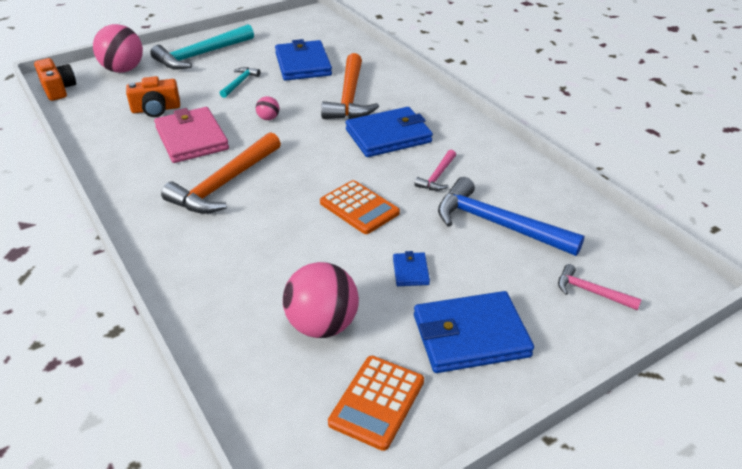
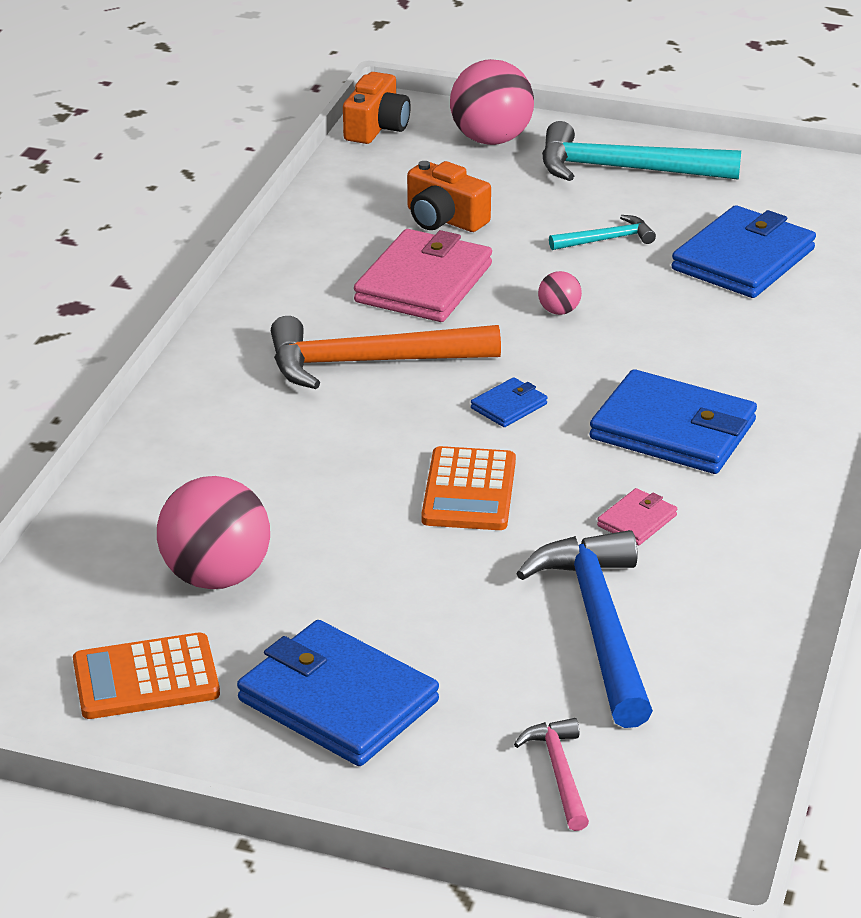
camera: 50 degrees right, 5 degrees down
(349, 97) = (719, 345): orange hammer -> none
(410, 271) = (397, 596): blue wallet -> blue wallet (508, 406)
(437, 176) = (637, 520): pink hammer -> pink wallet

